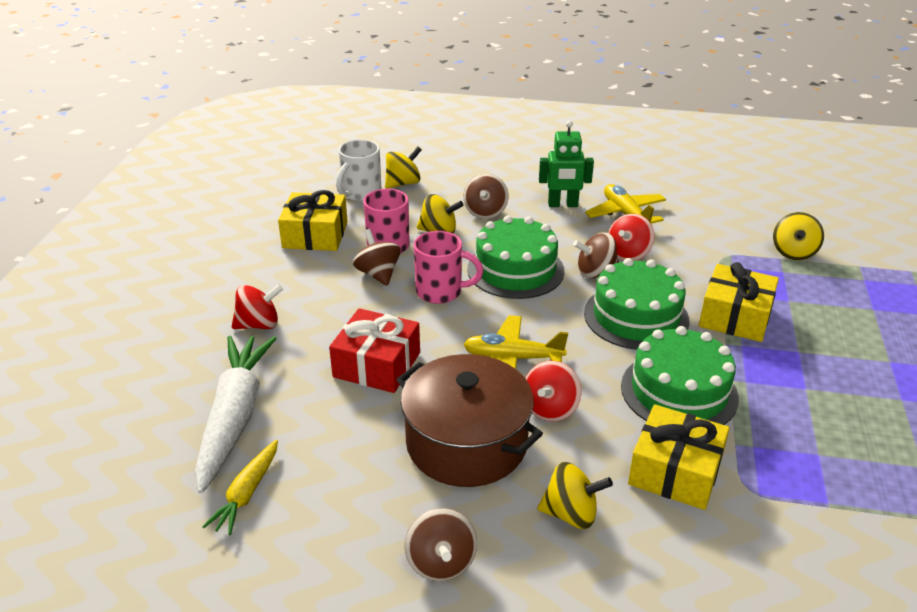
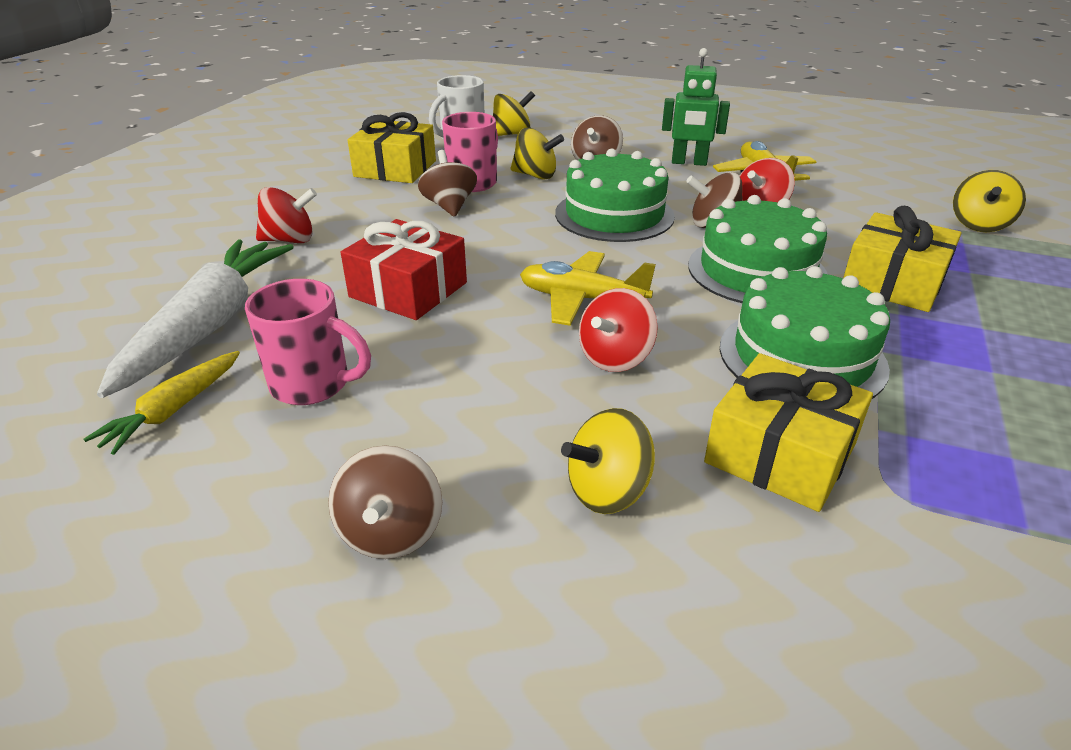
camera: 10 degrees right, 0 degrees up
(441, 292) = (516, 228): pink mug -> pink mug (313, 385)
(466, 443) = (487, 385): brown pot -> none
(571, 514) = (608, 491): yellow spinning top -> yellow spinning top turned 135 degrees clockwise

